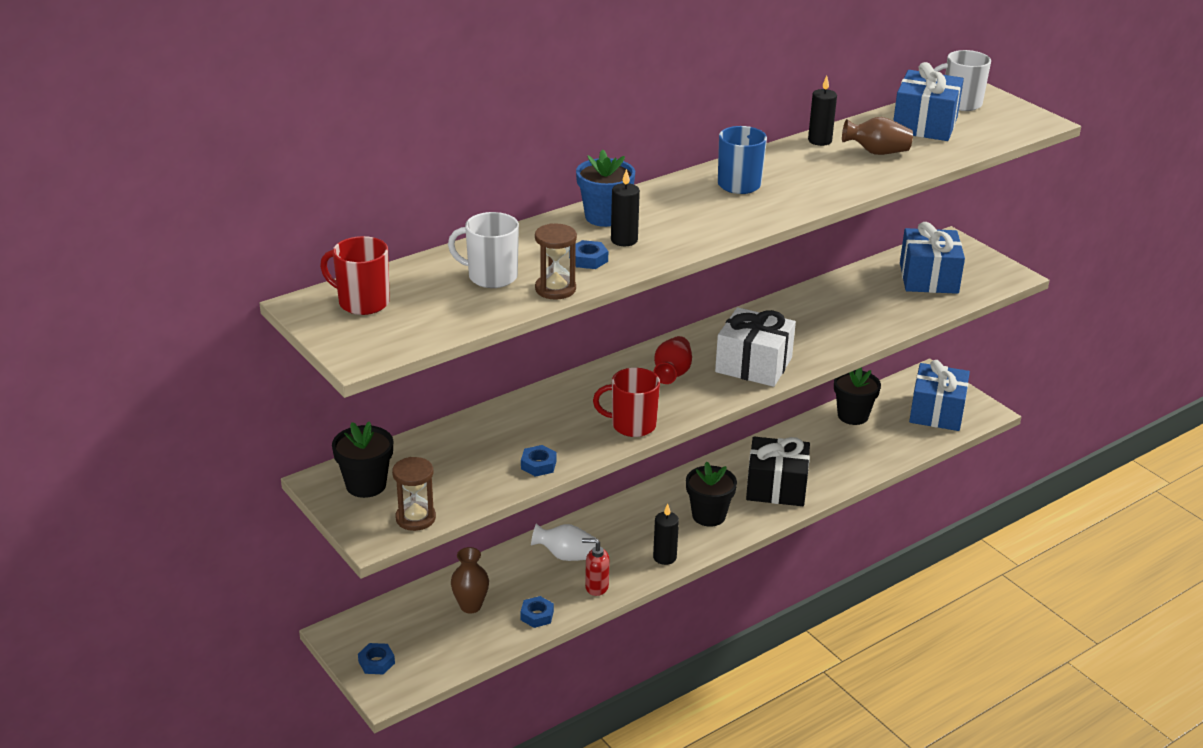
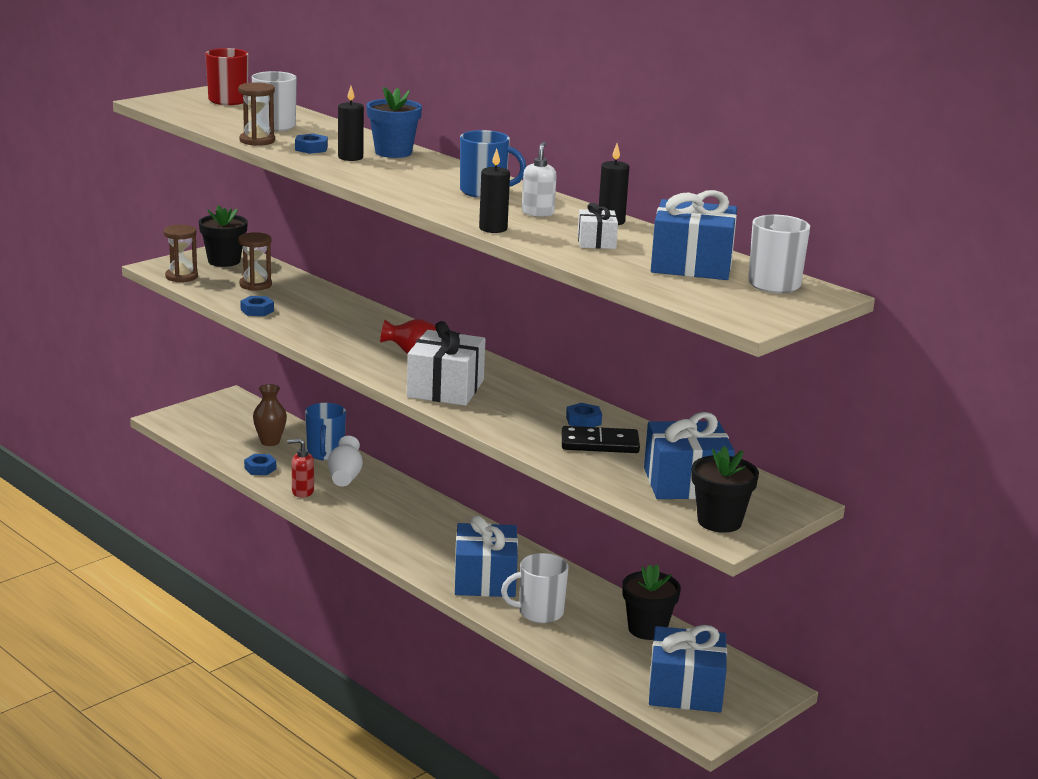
camera: 80 degrees right, 10 degrees down
(376, 662) = (198, 413): blue nut -> blue nut (583, 421)
(455, 464) = (255, 285): none -> brown hourglass
(508, 566) = (325, 453): none -> blue mug
(596, 587) = (302, 492): red soap dispenser -> red soap dispenser turned 90 degrees counterclockwise
(632, 425) = (324, 341): red mug -> none
(664, 557) = (351, 522): black candle -> black candle (493, 229)
(708, 515) = (424, 543): black flower pot -> black flower pot (719, 521)
(776, 487) = (485, 579): black gift -> blue gift
(801, 167) = (537, 213): none -> white soap dispenser
(830, 465) = (539, 612): none -> white mug
(863, 304) = (600, 443): none -> black domino
(877, 152) = (596, 242): brown vase -> white gift

